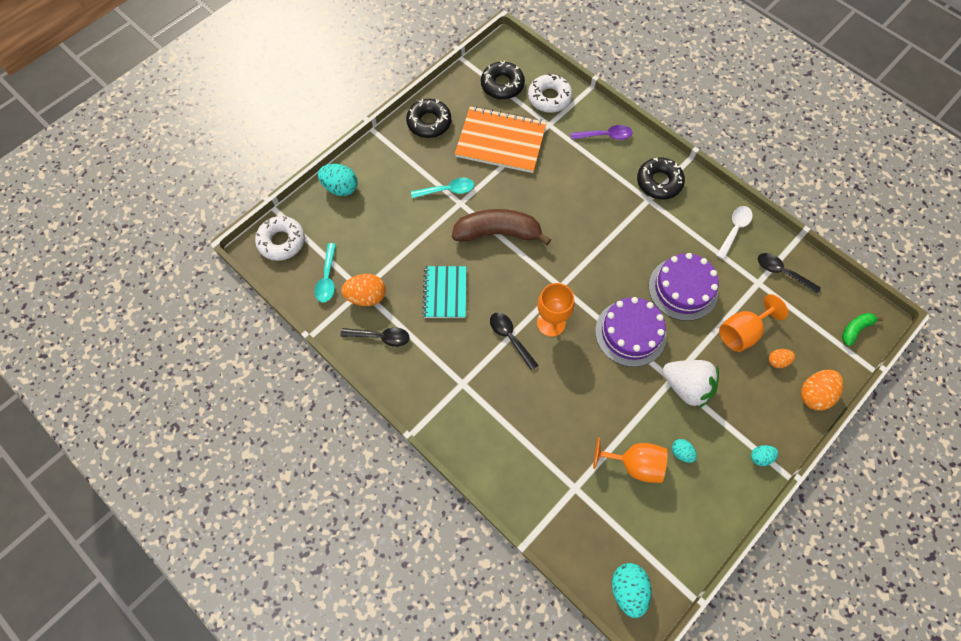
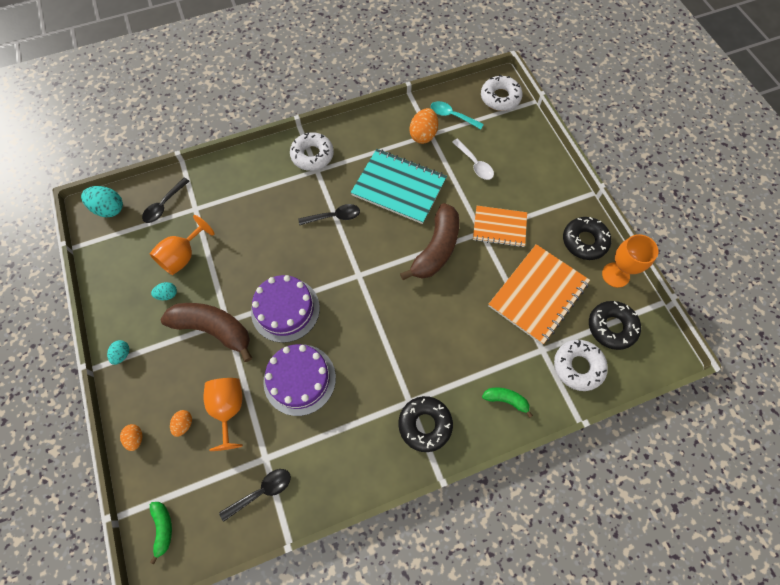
camera: 115 degrees right, 0 degrees up
(340, 188) = (536, 150): turquoise egg -> none
(380, 337) = (384, 133): black spoon -> black spoon (164, 205)
(445, 293) = (399, 187): turquoise notebook -> turquoise notebook, size x1.58
(445, 398) = (312, 155): none -> white donut
(447, 190) = (499, 227): turquoise spoon -> orange notebook
(551, 323) = (330, 252): orange goblet -> orange goblet (615, 275)
(605, 136) = (506, 400): purple spoon -> green banana
(686, 386) = (214, 329): white strawberry -> brown banana
(734, 230) = (333, 472): white spoon -> white spoon (474, 164)
(814, 394) = (136, 438): orange egg -> orange egg, size x0.57

